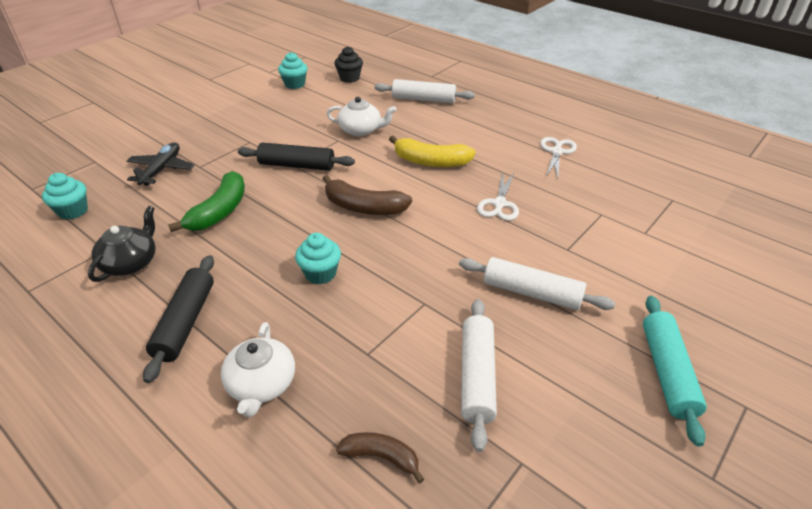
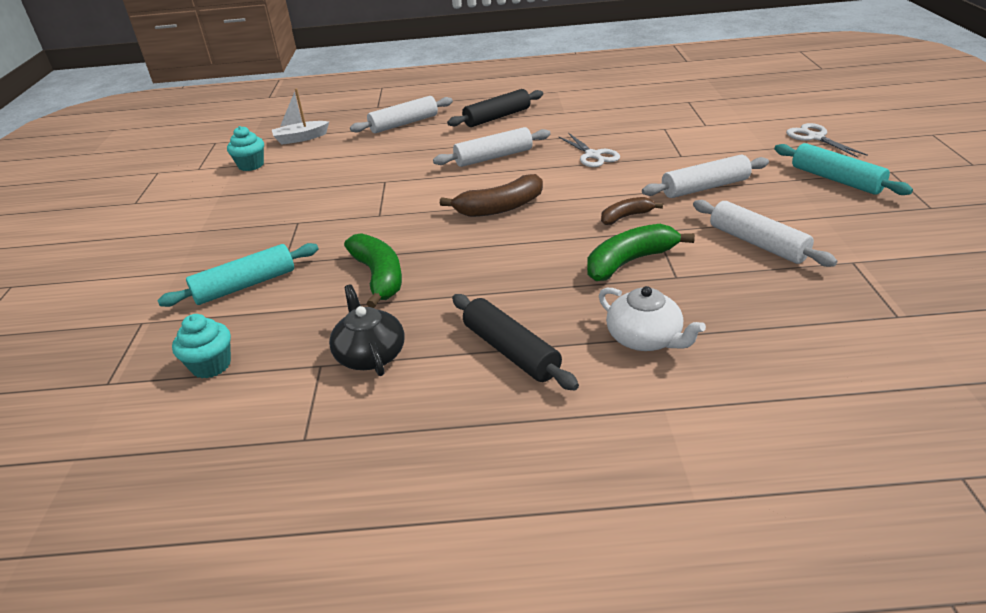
camera: 40 degrees left, 5 degrees down
(162, 169) = (245, 285): black plane -> turquoise rolling pin
(297, 165) = (383, 213): black rolling pin -> black rolling pin (497, 117)
(320, 273) = (552, 260): turquoise cupcake -> none
(349, 78) = (301, 138): black cupcake -> white boat
(361, 130) = (391, 166): white teapot -> none
(361, 315) = (629, 262): none -> green banana
(381, 457) = (787, 313): brown banana -> brown banana (626, 217)
(431, 162) = (493, 157): yellow banana -> white rolling pin
(557, 152) = (571, 110): white scissors -> white scissors (815, 137)

